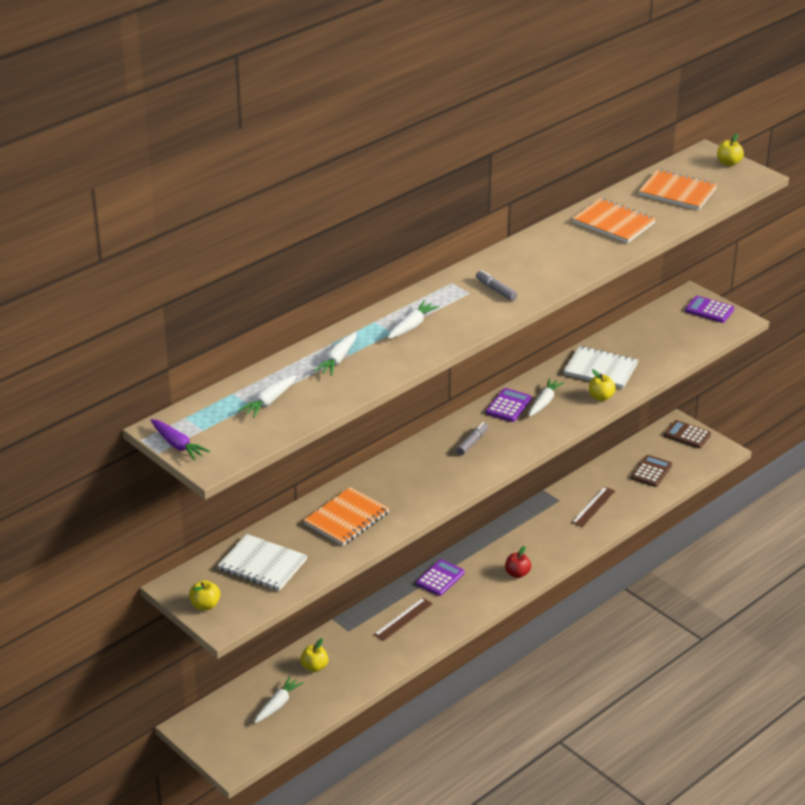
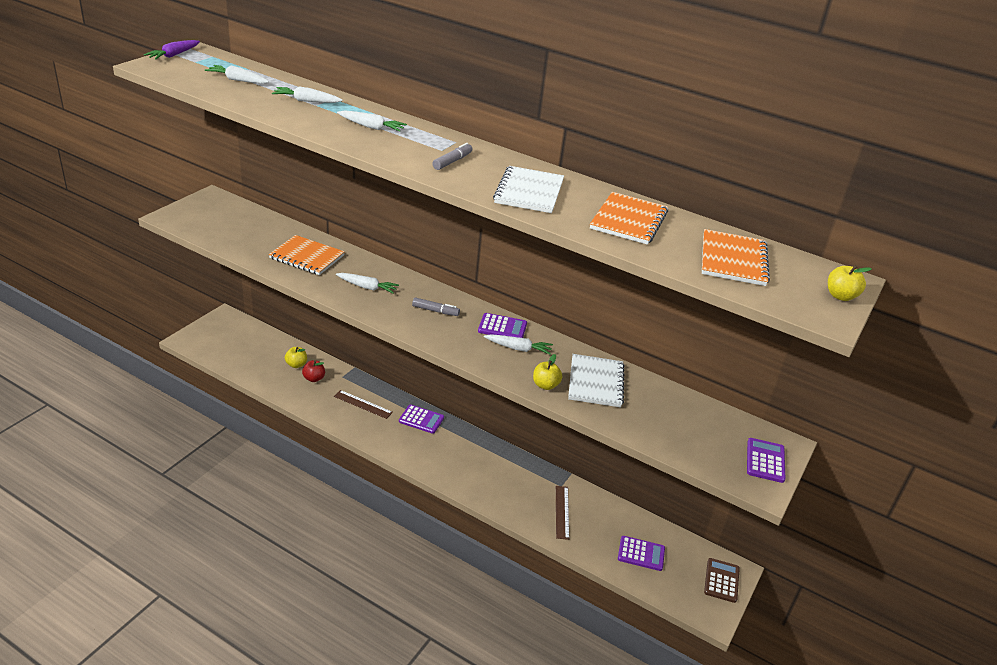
camera: 70 degrees right, 0 degrees up
(205, 605) = (190, 209): yellow apple -> none
(262, 564) = (241, 226): white notebook -> white notebook (529, 192)
(278, 704) = (251, 352): white carrot -> white carrot (367, 287)
(517, 573) = (443, 467): red apple -> red apple (314, 378)
(593, 507) = (562, 512): brown ruler -> brown ruler turned 75 degrees clockwise
(651, 471) = (641, 554): brown calculator -> purple calculator

